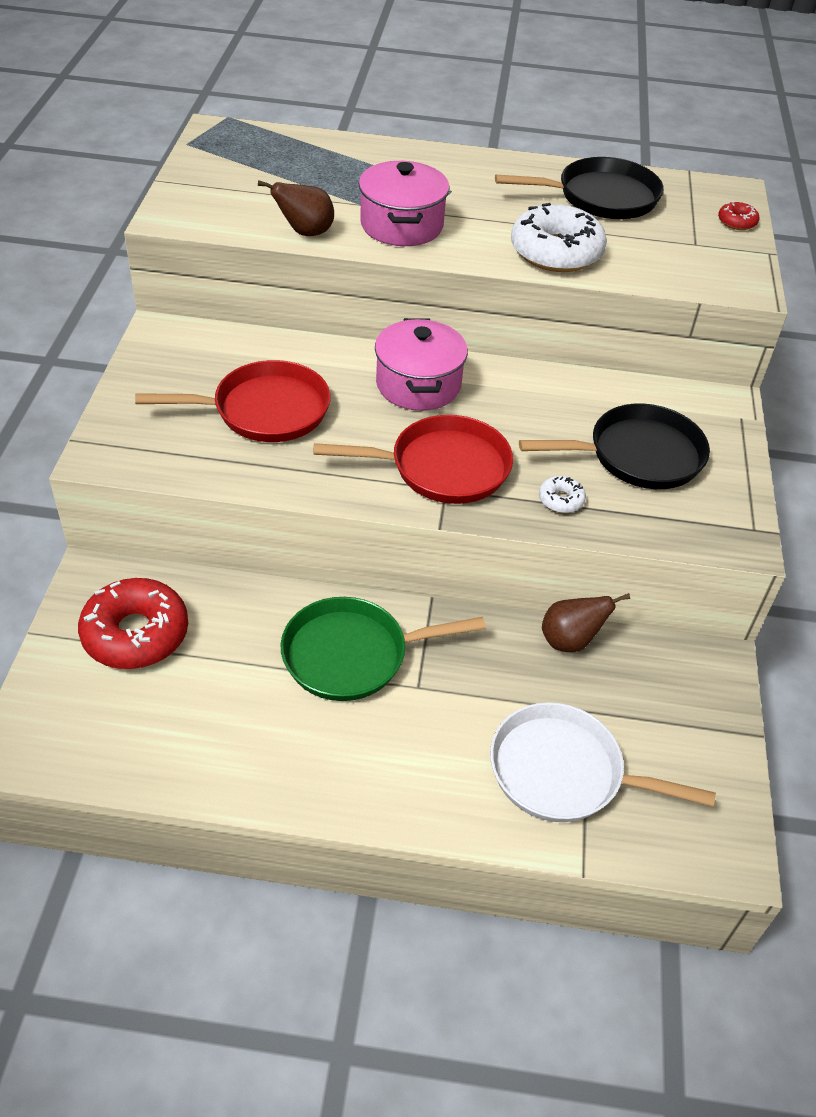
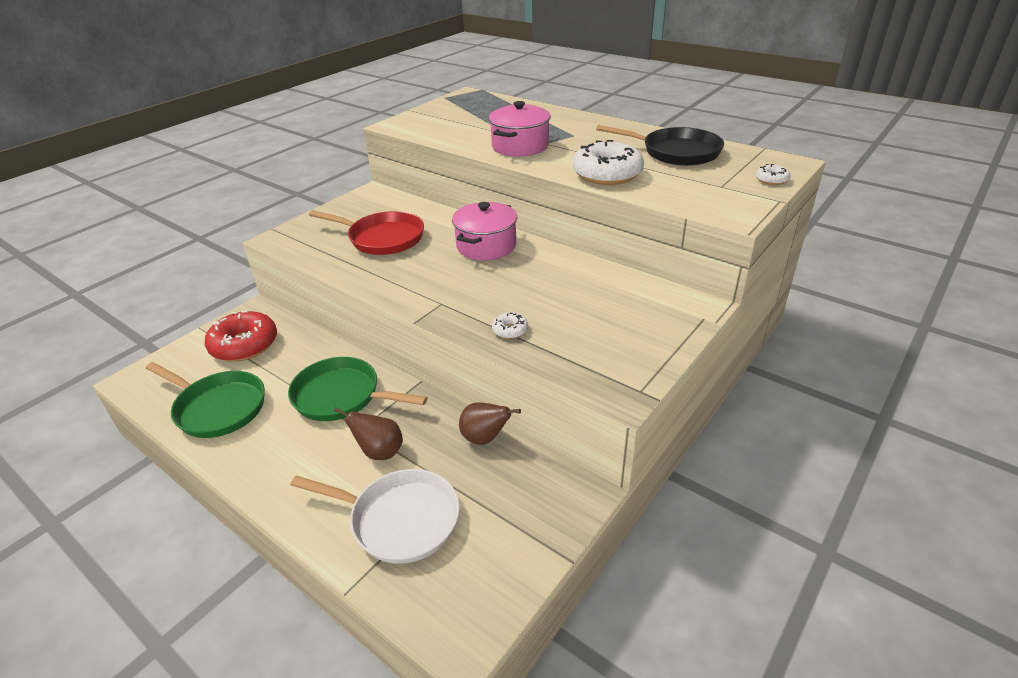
camera: 35 degrees right, 10 degrees down
(198, 736) = (217, 407): none -> green pan
(305, 232) = (457, 141): brown pear -> brown pear (380, 452)
(442, 468) = (451, 291): red pan -> none
(564, 772) = (399, 519): white pan -> white pan turned 150 degrees clockwise
(637, 455) = (594, 320): black pan -> none
(736, 222) = (771, 180): red donut -> white donut

